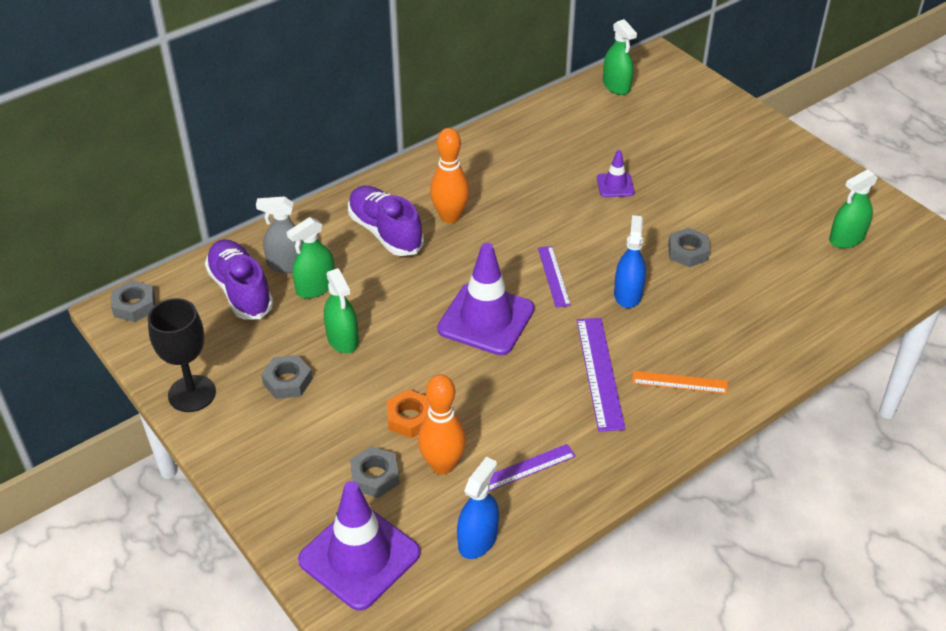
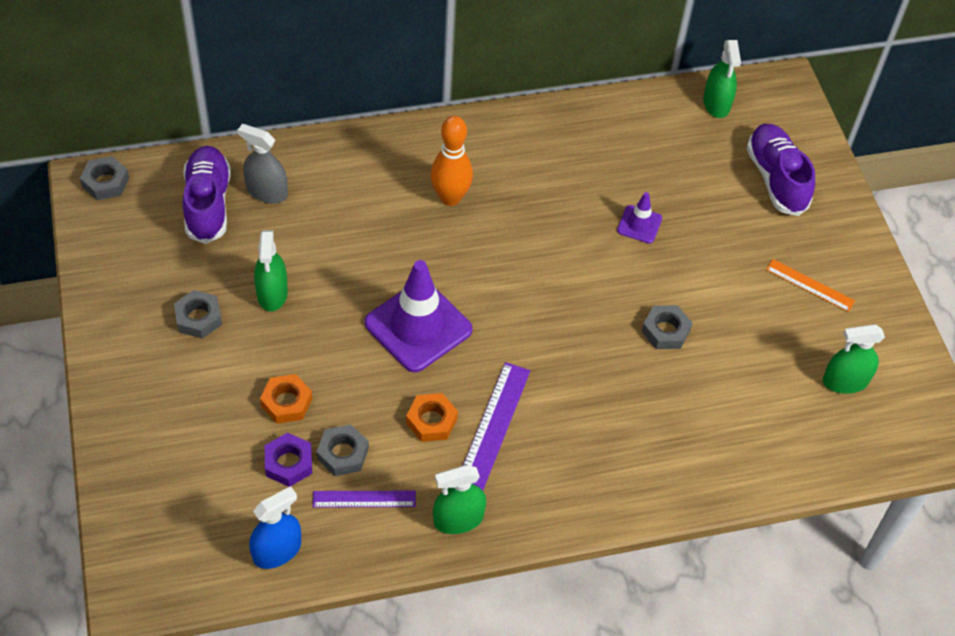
camera: 20 degrees right, 10 degrees up
(192, 394) = (108, 296): black goblet -> none
(315, 287) = (278, 227): green spray bottle -> green spray bottle (458, 519)
(359, 556) = (165, 521): purple traffic cone -> none
(375, 476) = (222, 448): grey nut -> grey nut (343, 453)
(385, 232) = (377, 191): purple shoe -> purple shoe (776, 179)
(442, 465) = (288, 463): orange bowling pin -> purple nut
(545, 386) = (431, 421): none -> orange nut
(553, 276) = (512, 305): purple ruler -> none
(628, 294) = (574, 354): blue spray bottle -> none
(679, 382) = (564, 471): orange ruler -> orange ruler (810, 285)

